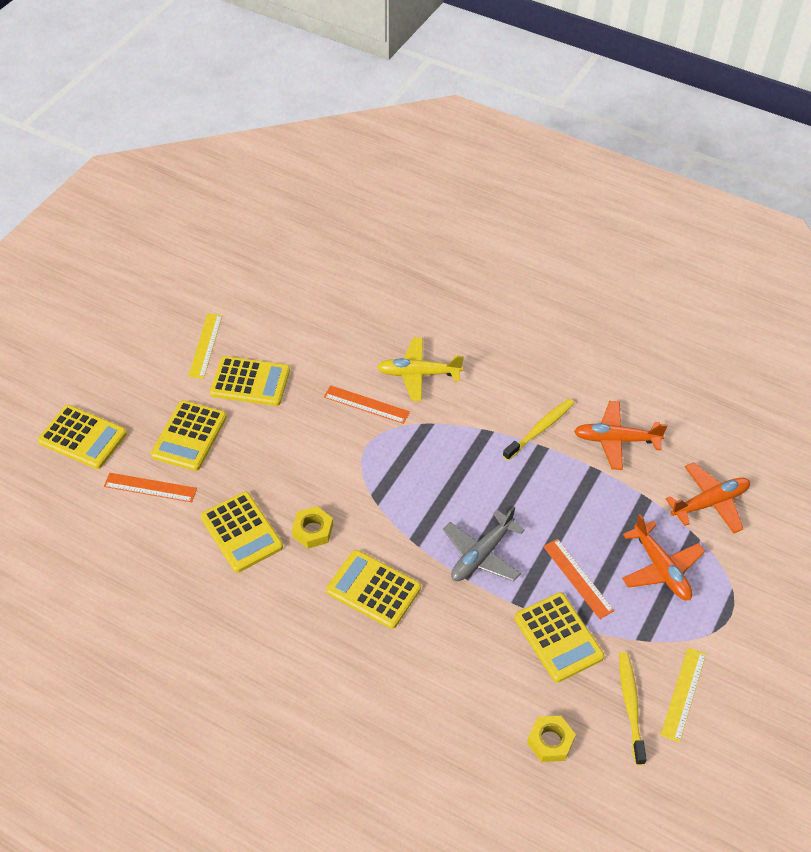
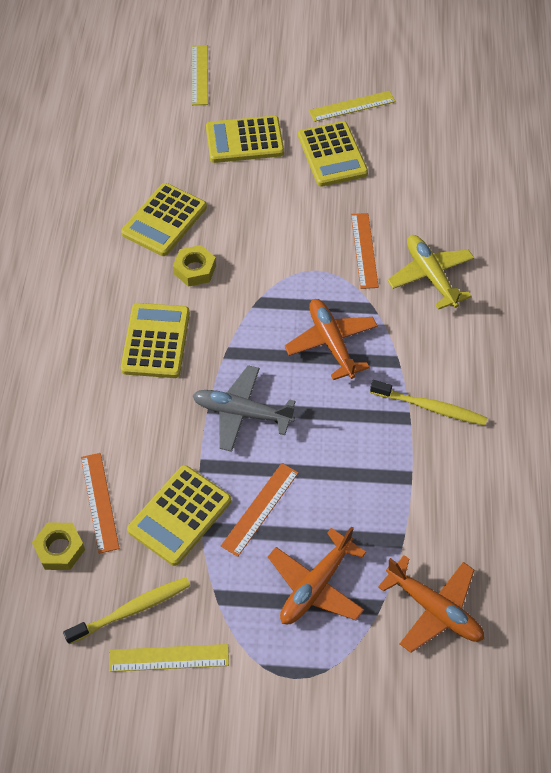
camera: 65 degrees right, 5 degrees up
(82, 438) = (199, 75): yellow calculator -> yellow ruler
(150, 487) = (175, 140): orange ruler -> orange ruler (99, 502)
(615, 440) = (462, 484): orange plane -> orange plane (331, 343)

